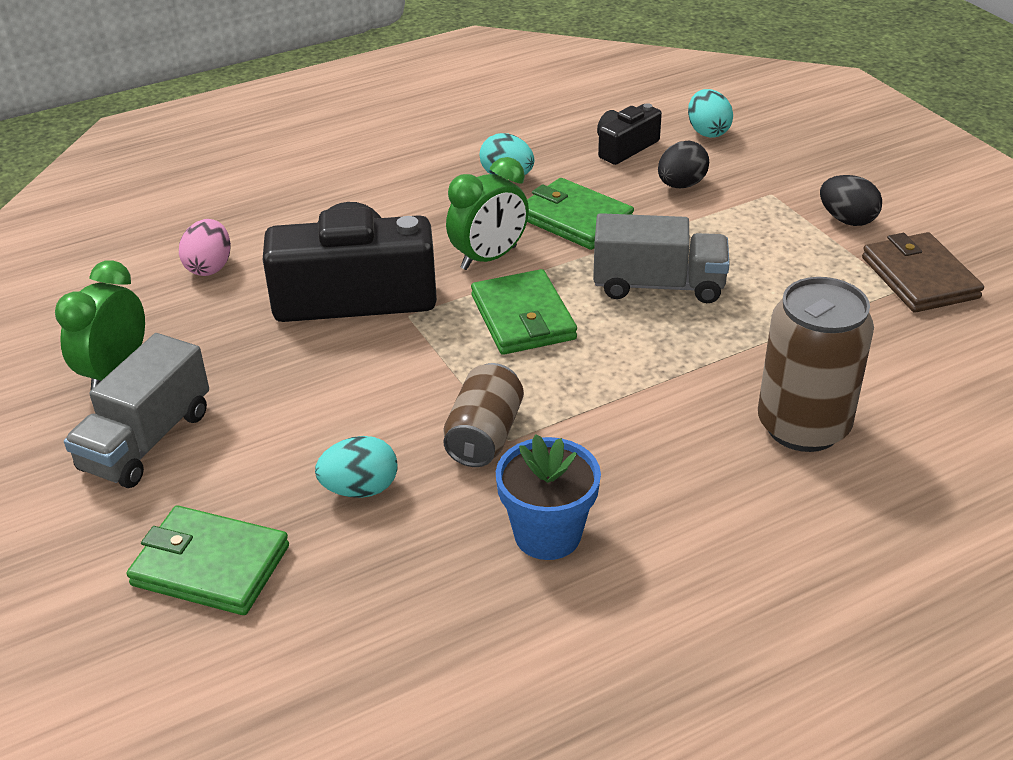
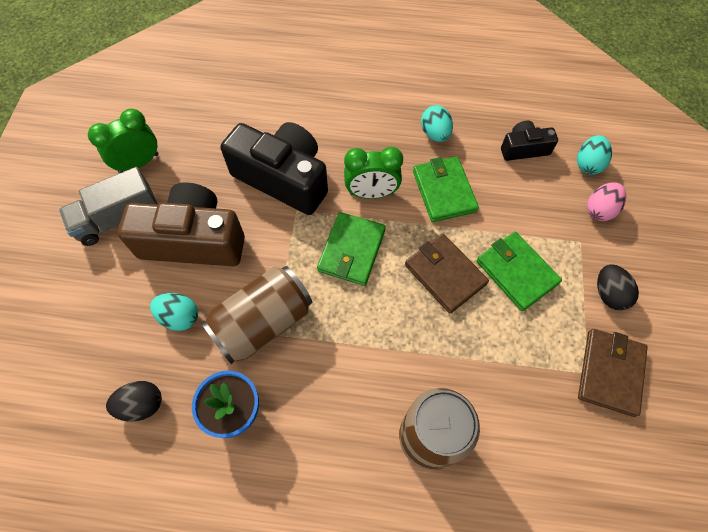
camera: 35 degrees right, 25 degrees up
(209, 267) = (232, 114): pink egg -> pink egg (600, 210)
(210, 565) = (84, 318): green wallet -> green wallet (516, 272)
(293, 408) = (193, 240): none -> brown camera
(484, 436) = (263, 323): brown can -> brown can, size x1.55
(658, 285) = (445, 274): grey truck -> brown wallet
(681, 185) = (530, 200): black egg -> black egg (142, 405)

